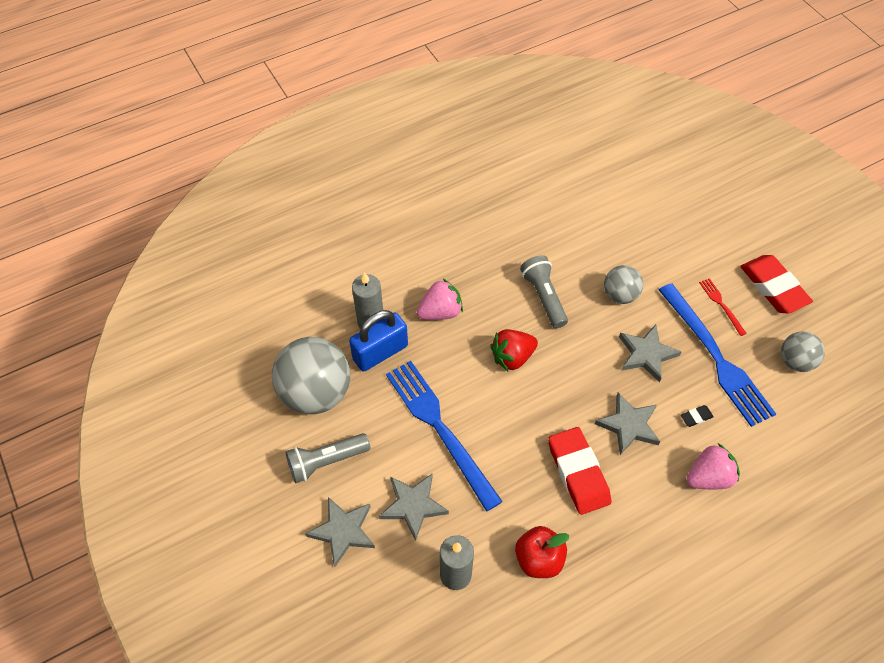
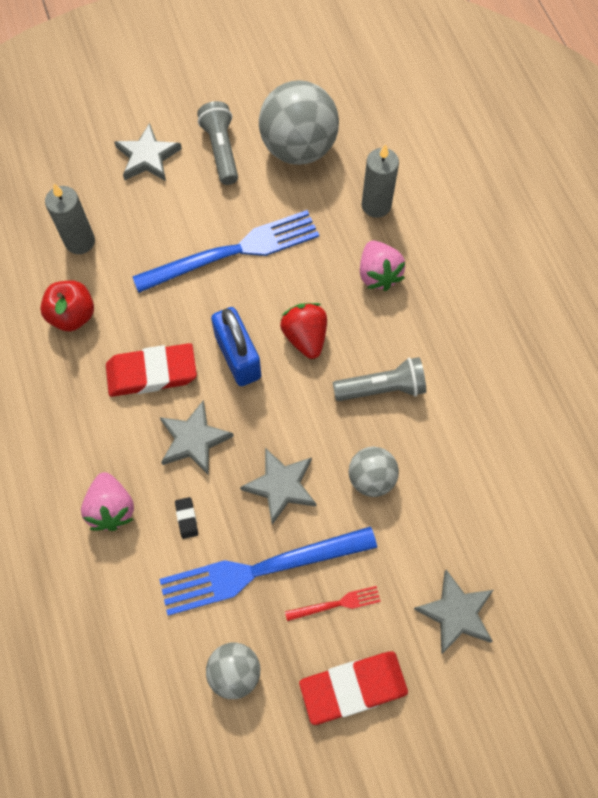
camera: 100 degrees right, 10 degrees up
(380, 352) = (335, 209): blue padlock -> blue padlock (238, 357)
(413, 505) = (157, 216): grey star -> grey star (456, 613)

